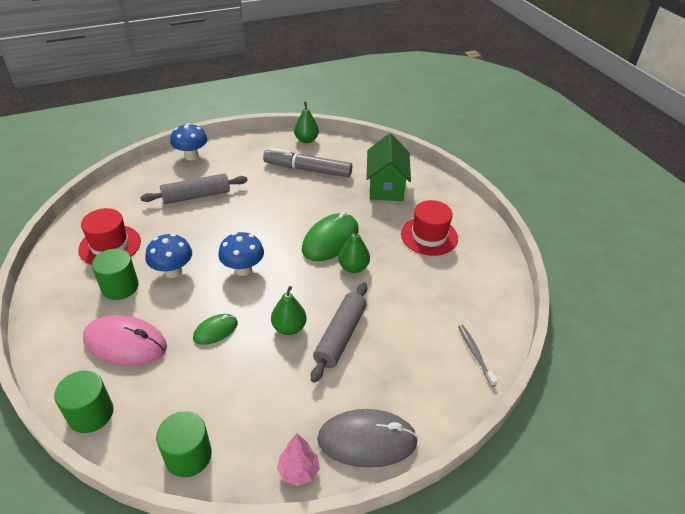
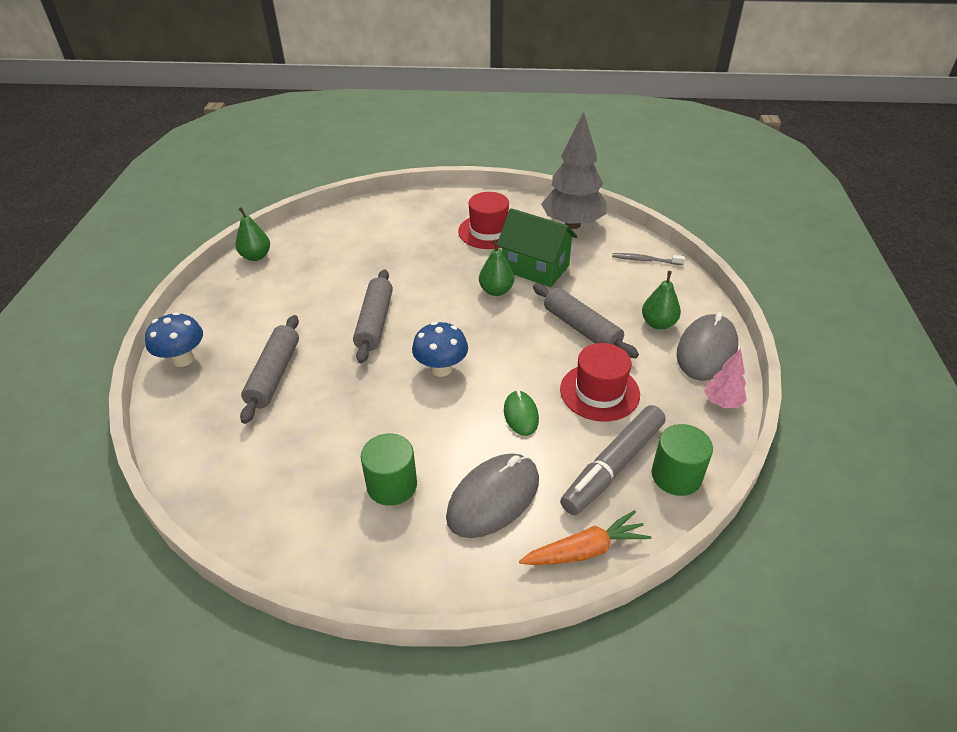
camera: 60 degrees left, 0 degrees up
(91, 414) = (585, 550): green cylinder -> orange carrot
(110, 245) = (301, 481): red hat -> red hat (599, 392)
(125, 343) = (493, 498): pink mouse -> grey mouse
(173, 271) = (400, 429): blue mushroom -> none
(273, 218) = (374, 322): none -> grey rolling pin
(289, 327) = (550, 359): green pear -> green pear (658, 324)
(307, 170) = (313, 272): grey marker -> grey marker (613, 466)
(330, 240) = (445, 293): green mouse -> none
(386, 187) = (394, 231): green house -> green house (535, 268)
(487, 284) = (572, 224): none -> grey tree

